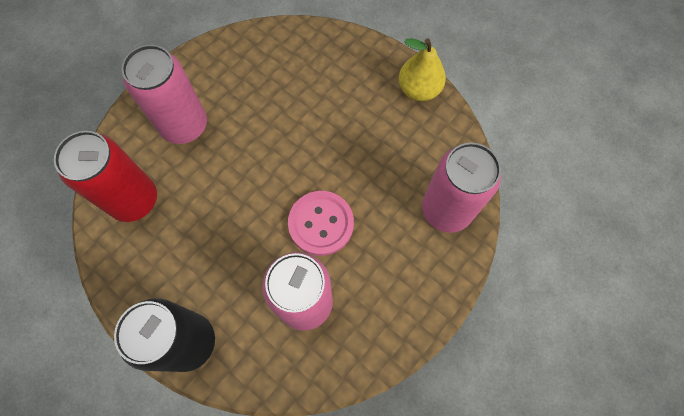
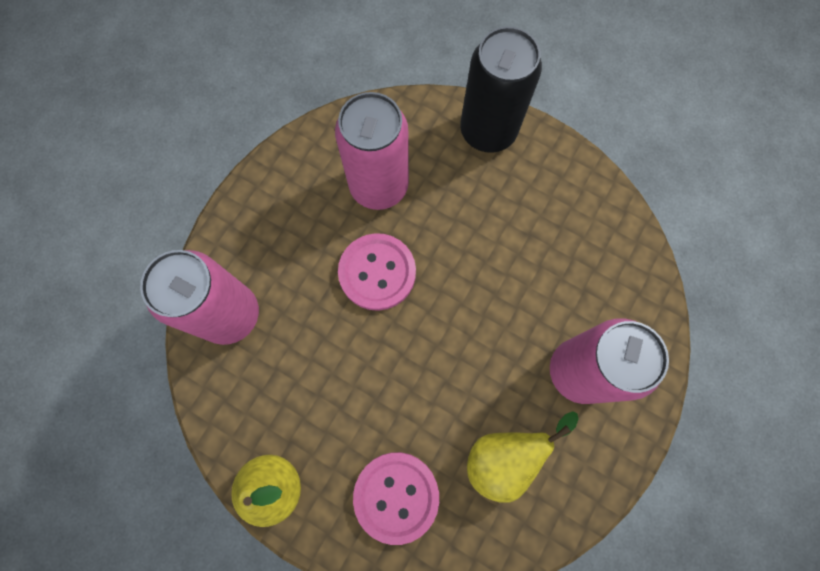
camera: 170 degrees right, 5 degrees up
(134, 200) = (602, 263): red can -> none
(256, 82) = (504, 457): none -> yellow pear
(335, 71) = (396, 496): none -> pink button

